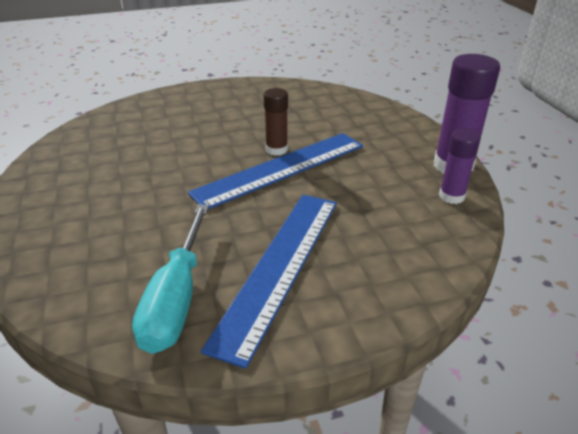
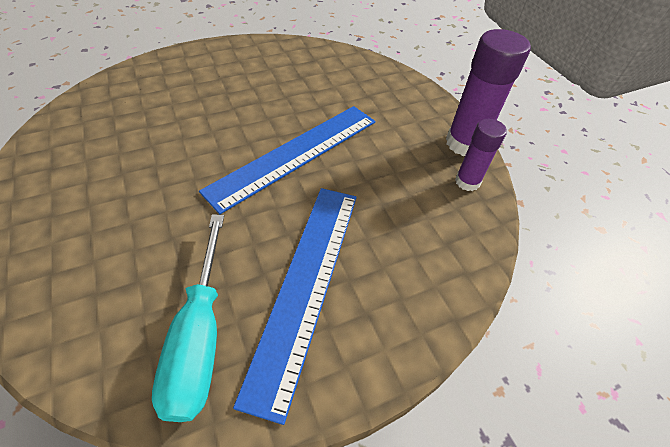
camera: 10 degrees left, 15 degrees up
(276, 149) = (288, 129): brown glue stick -> none

